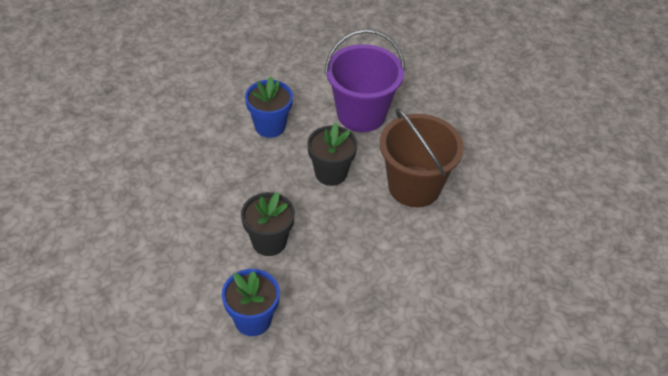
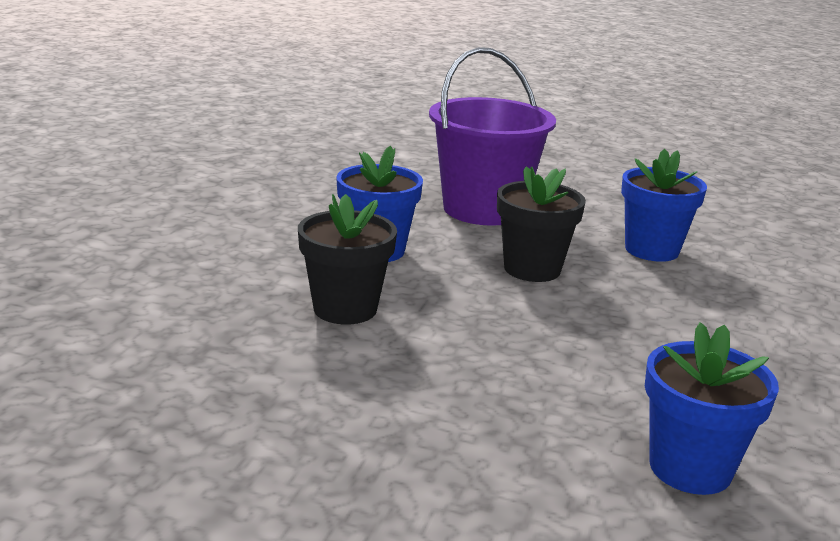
camera: 35 degrees left, 25 degrees down
(269, 242) = (562, 365): black flower pot -> black flower pot (345, 309)
(414, 186) = (651, 250): brown bucket -> blue flower pot

